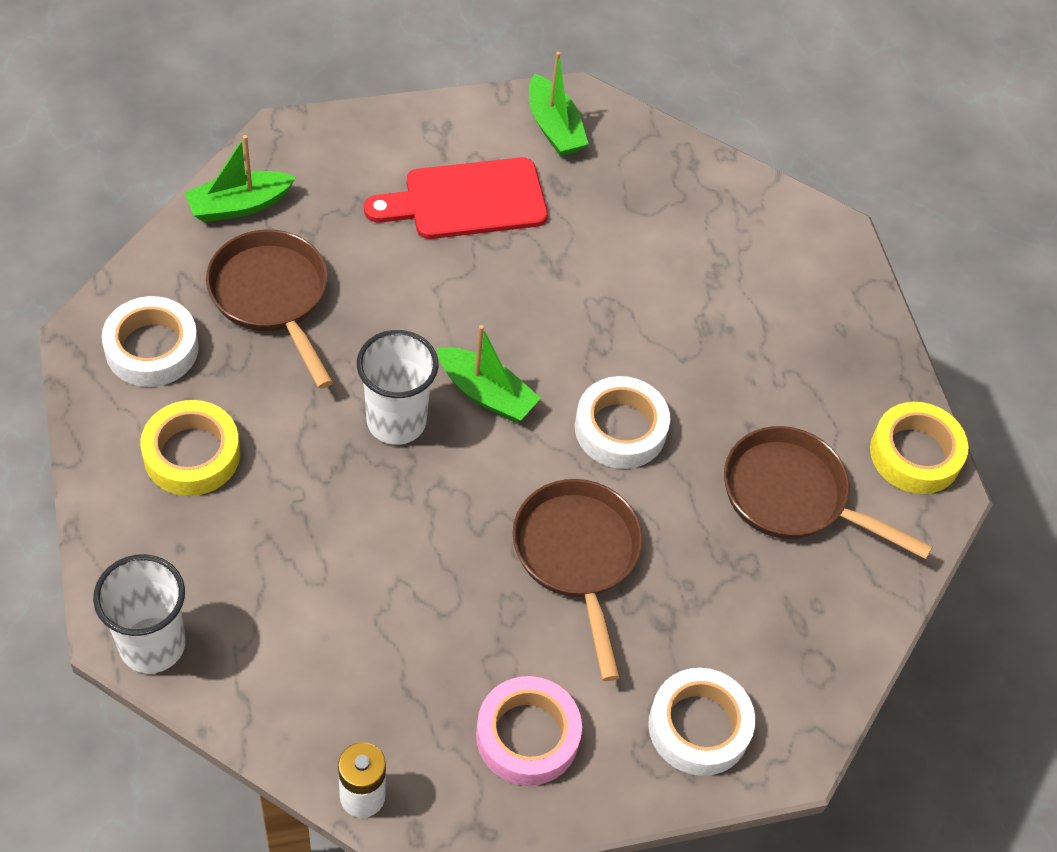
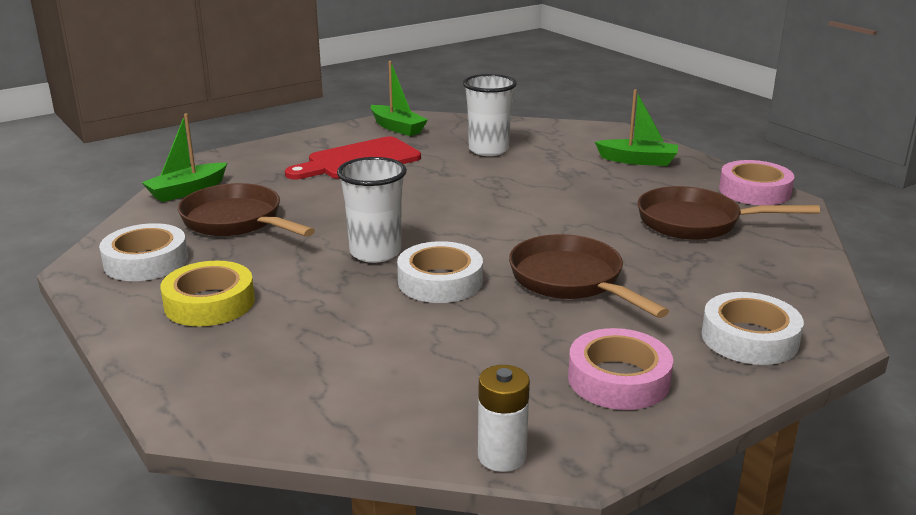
camera: 15 degrees left, 30 degrees down
(152, 645) = (229, 415): white cup -> white cup (488, 150)
(486, 393) = (436, 227): green boat -> green boat (638, 160)
(620, 429) = (548, 221): white tape -> white tape (440, 281)
(915, 454) = (754, 191): yellow tape -> pink tape

